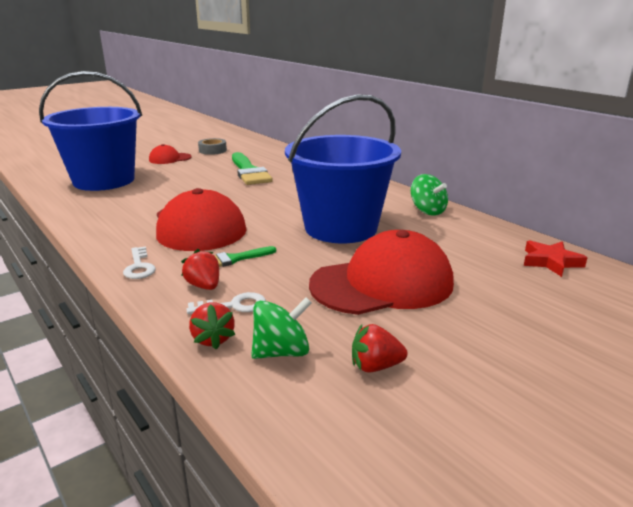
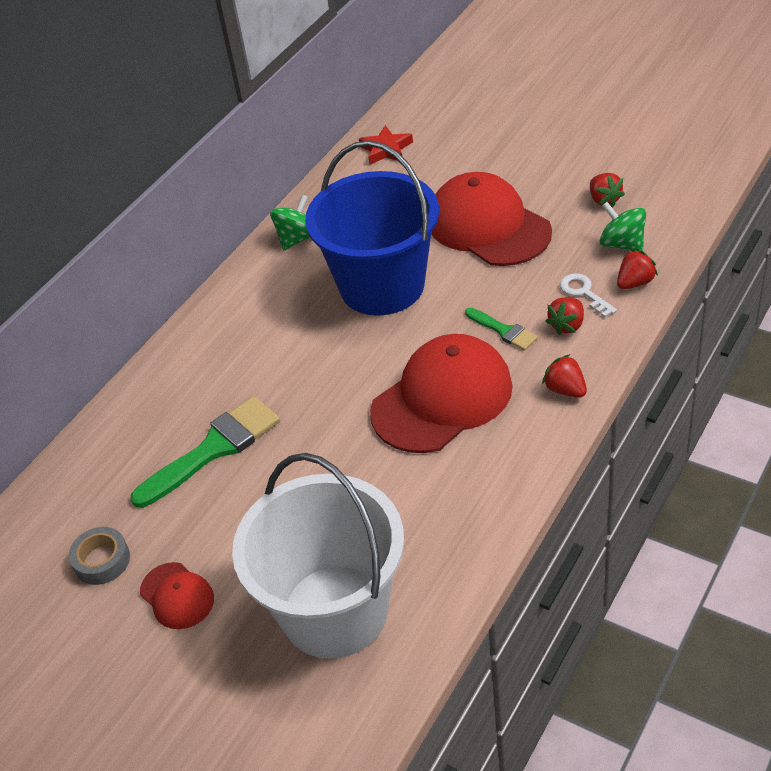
camera: 105 degrees left, 20 degrees up
(104, 181) = (335, 611): blue bucket -> white bucket
(139, 267) = (565, 390): white key -> red strawberry

